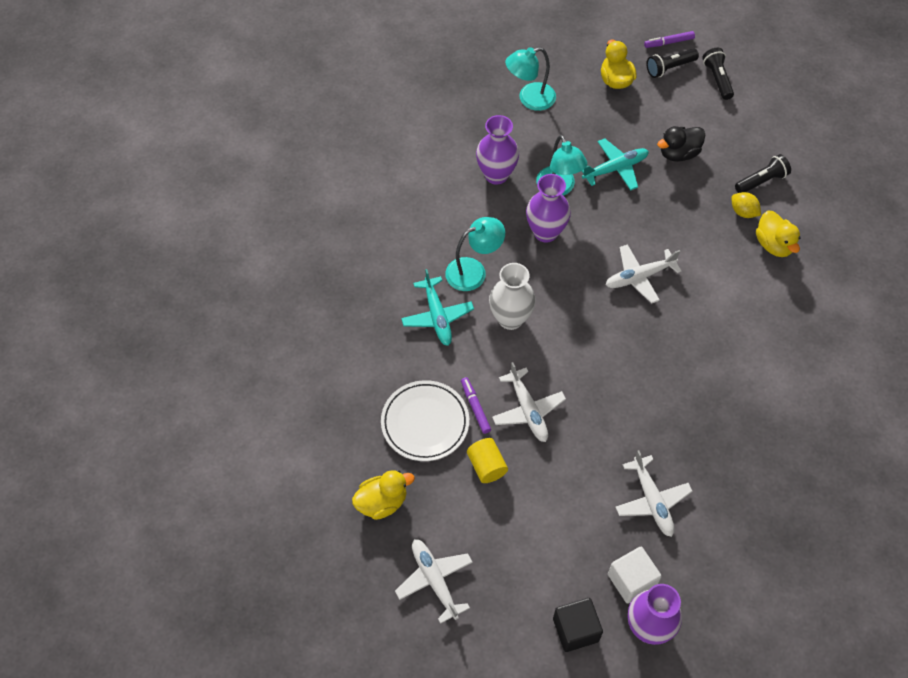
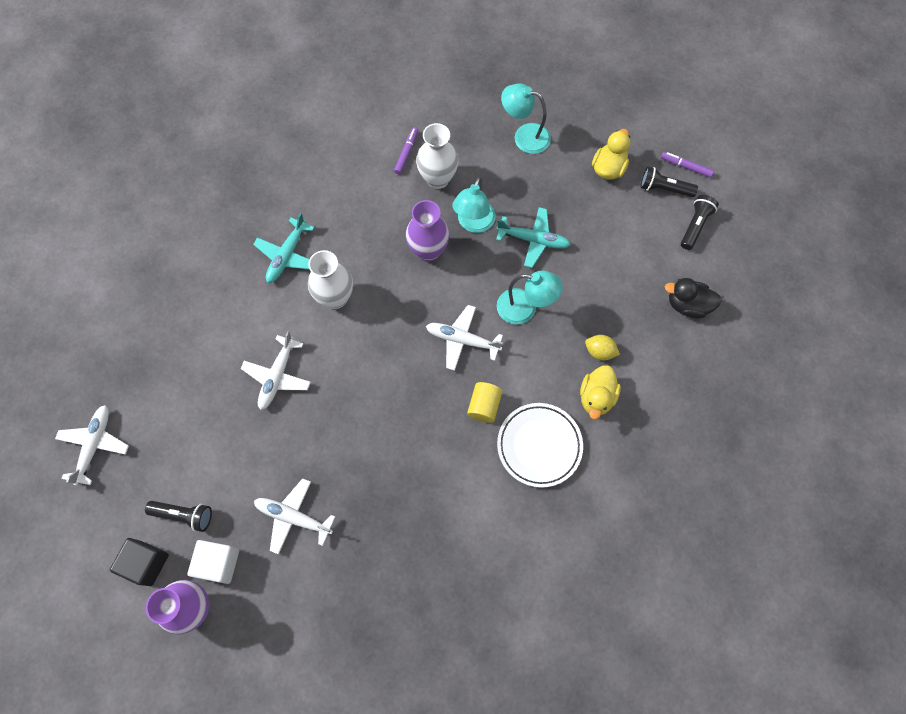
camera: 40 degrees right, 10 degrees up
(382, 502) = (117, 361): yellow duck -> none
(425, 423) = (200, 328): white plate -> white plate (539, 446)
(473, 271) = (346, 241): turquoise lamp -> turquoise lamp (525, 308)
(475, 407) = (245, 344): purple marker -> purple marker (406, 153)
(487, 466) = (209, 393): yellow cylinder -> yellow cylinder (484, 406)
(496, 175) = (438, 179): purple vase -> white vase
(652, 500) = (294, 517): white plane -> white plane turned 90 degrees clockwise
(678, 153) = (597, 264): black duck -> black duck (687, 305)
(743, 212) = (599, 351): yellow lemon -> yellow lemon turned 60 degrees counterclockwise
(761, 181) = (642, 338): black flashlight -> black flashlight (184, 515)

